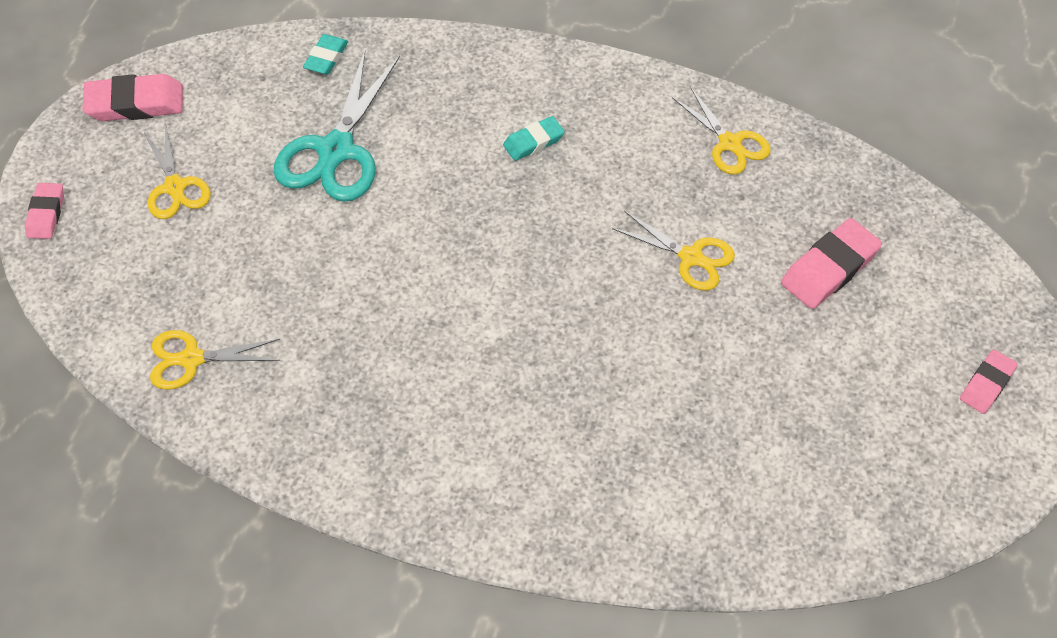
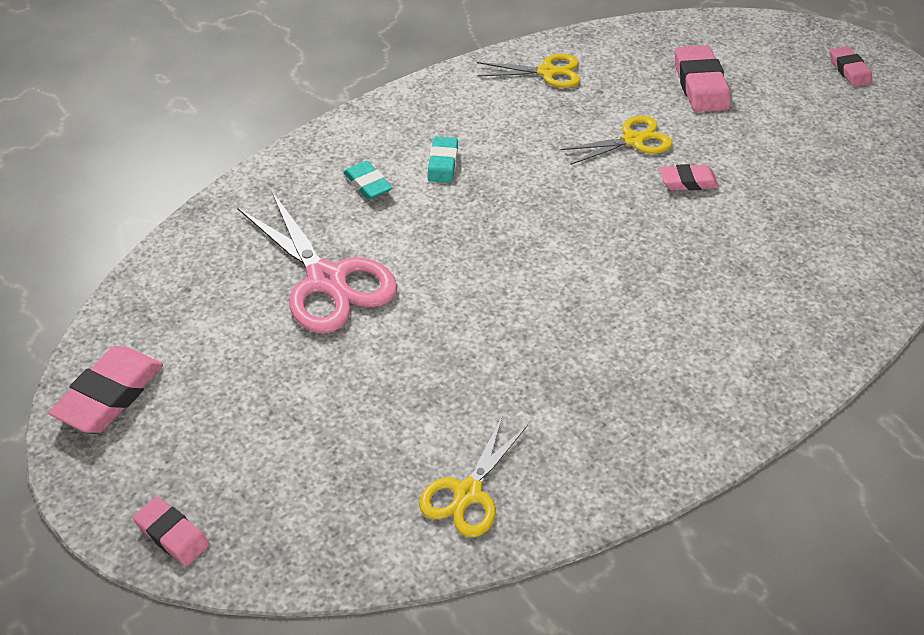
camera: 55 degrees left, 10 degrees down
(175, 187) = (249, 412): yellow scissors -> none
(326, 58) = (215, 237): turquoise eraser -> turquoise eraser (368, 184)
(335, 151) = (327, 281): turquoise scissors -> pink scissors
(670, 328) = (688, 182): none -> pink eraser

